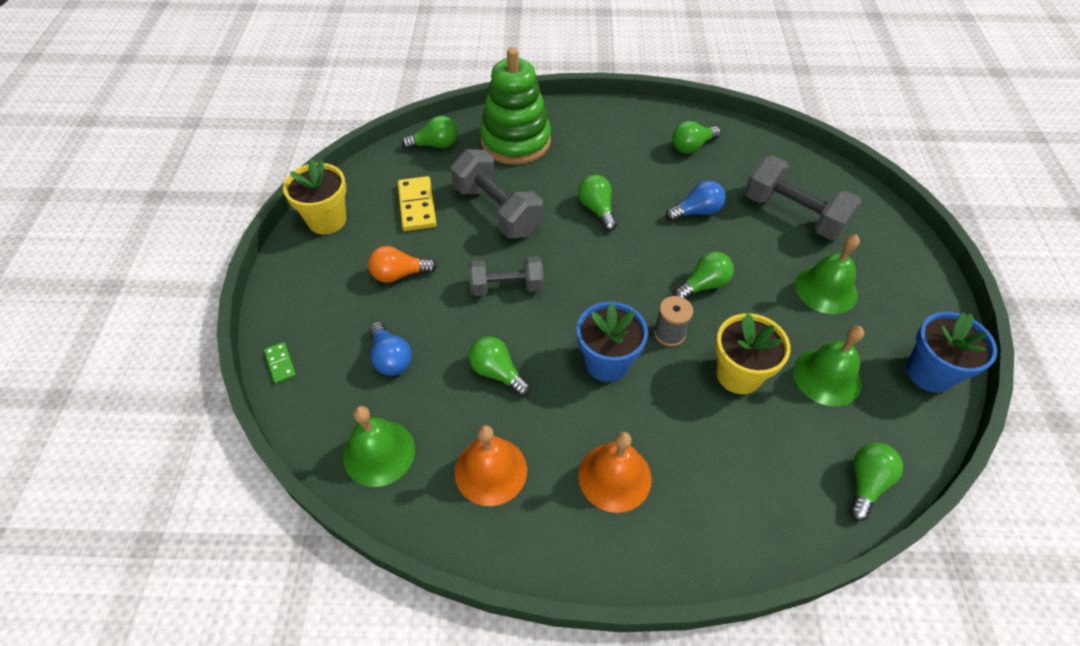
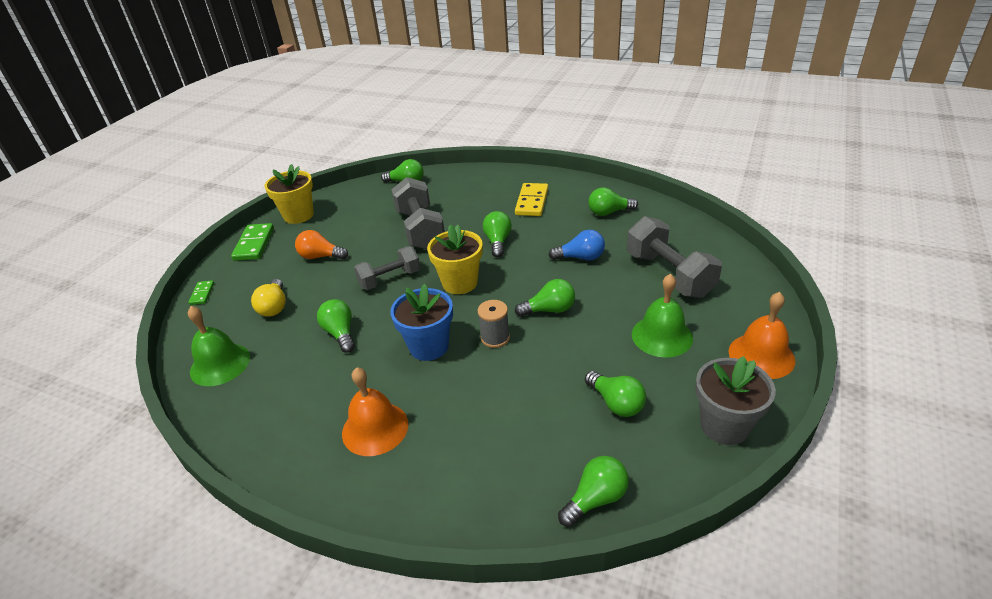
camera: 25 degrees right, 15 degrees down
(297, 275) = (254, 244): none -> green domino
(390, 358) = (274, 307): blue light bulb -> yellow light bulb
(417, 206) = (365, 217): yellow domino -> yellow domino (532, 202)
(490, 470) = (286, 397): orange bell -> orange bell (761, 355)
(506, 287) = (390, 279): grey dumbbell -> grey dumbbell turned 45 degrees counterclockwise
(515, 141) = (467, 188): green stacking toy -> none
(738, 374) = (534, 381): yellow flower pot -> yellow flower pot (460, 283)
(827, 376) = (616, 403): green bell -> green light bulb
(929, 373) = (724, 426): blue flower pot -> grey flower pot

